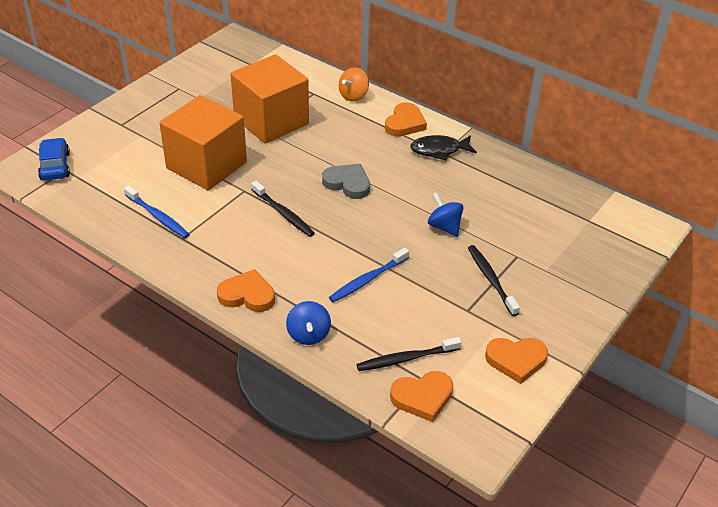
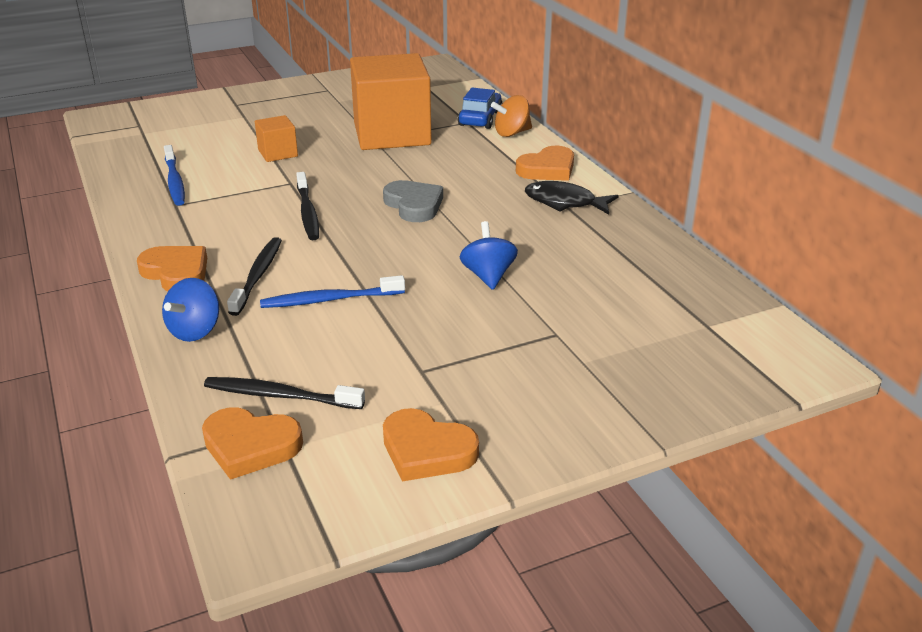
camera: 30 degrees right, 10 degrees down
(55, 166) = (133, 120): blue car -> blue car (480, 119)
(206, 165) = (278, 153): orange cube -> orange cube, size x0.45
(491, 279) = (491, 348): black toothbrush -> black toothbrush (258, 275)

